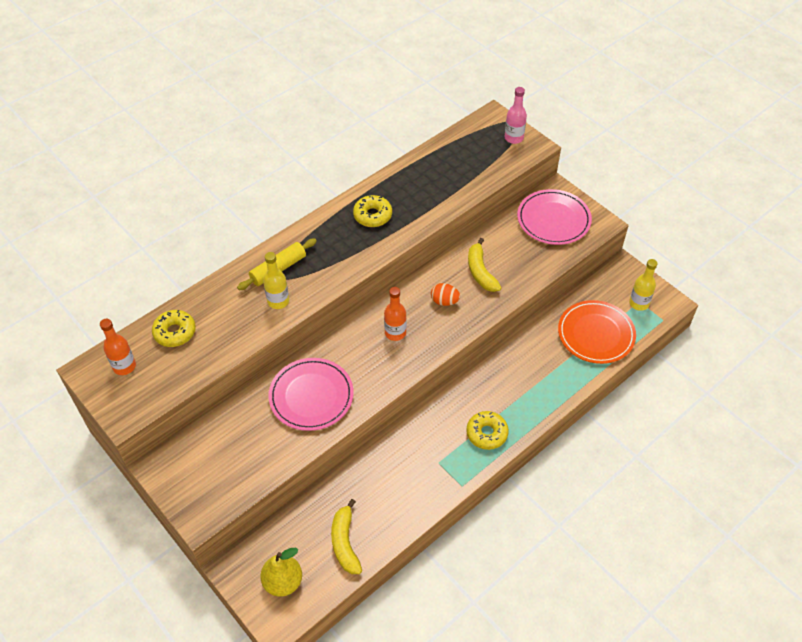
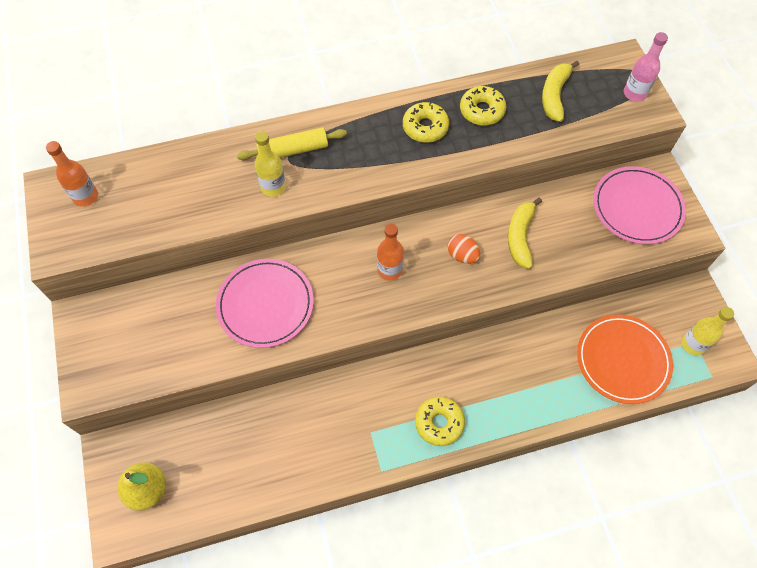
camera: 25 degrees right, 10 degrees up
(175, 332) = (153, 179): yellow donut -> yellow donut (482, 111)
(345, 542) = (229, 477): yellow banana -> yellow banana (554, 95)

